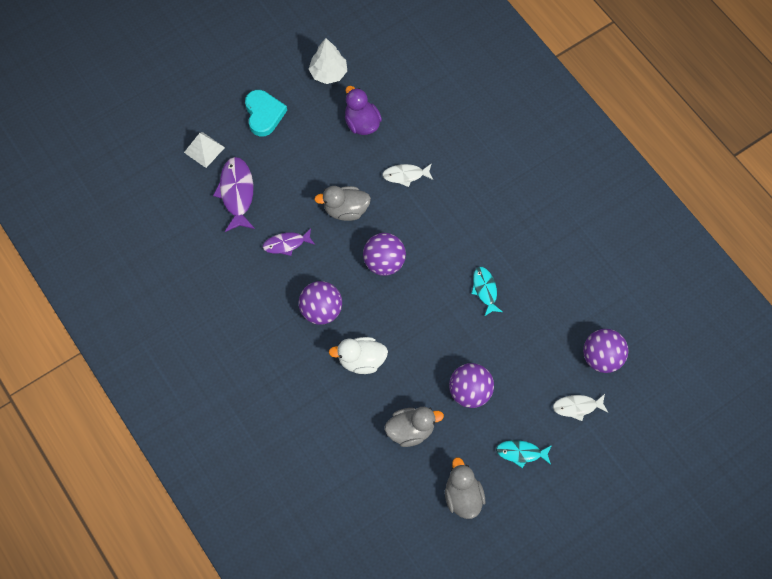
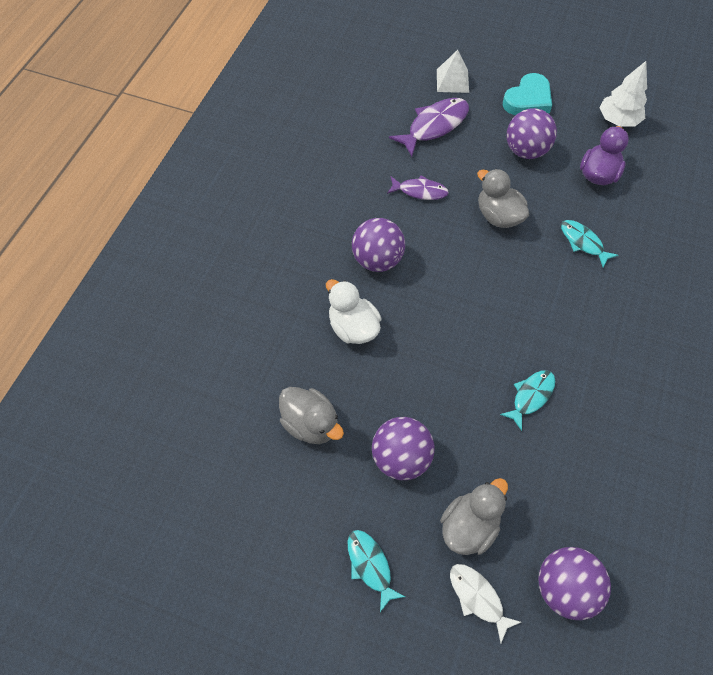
camera: 55 degrees right, 5 degrees down
(286, 244) = (420, 191): purple fish -> purple fish turned 150 degrees clockwise
(384, 262) = (474, 282): purple ball -> purple ball (525, 151)
(405, 175) = (583, 242): white fish -> turquoise fish
(463, 496) = (271, 531): grey duck -> grey duck (469, 525)

